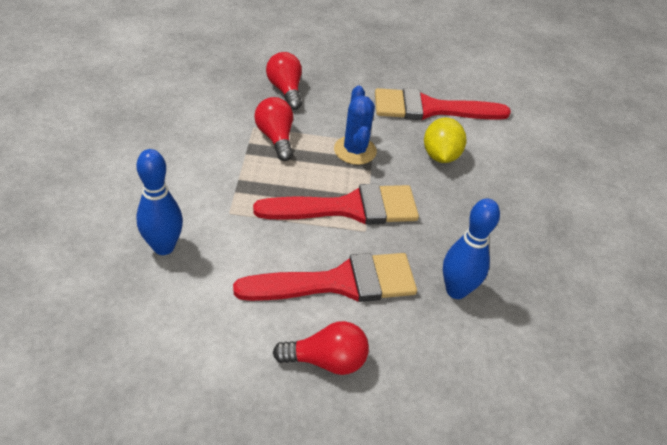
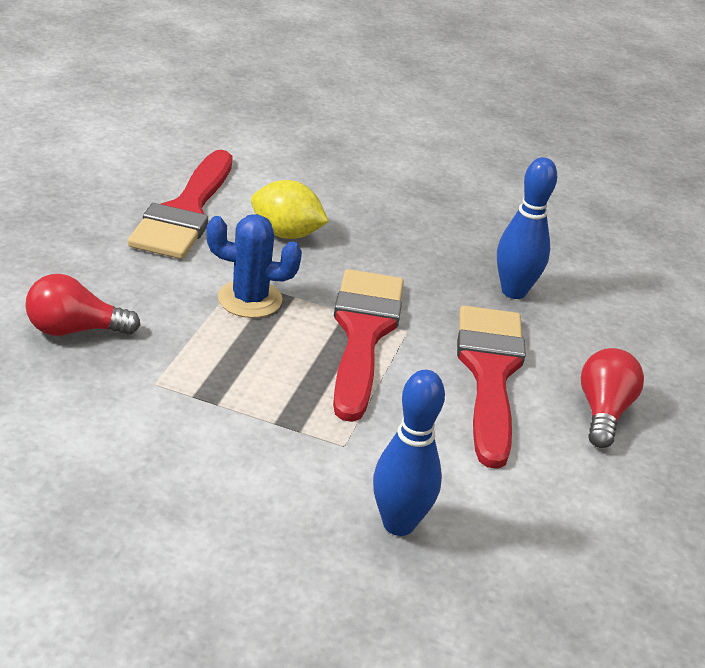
camera: 75 degrees left, 10 degrees down
(276, 138) = (192, 366): red light bulb -> none

